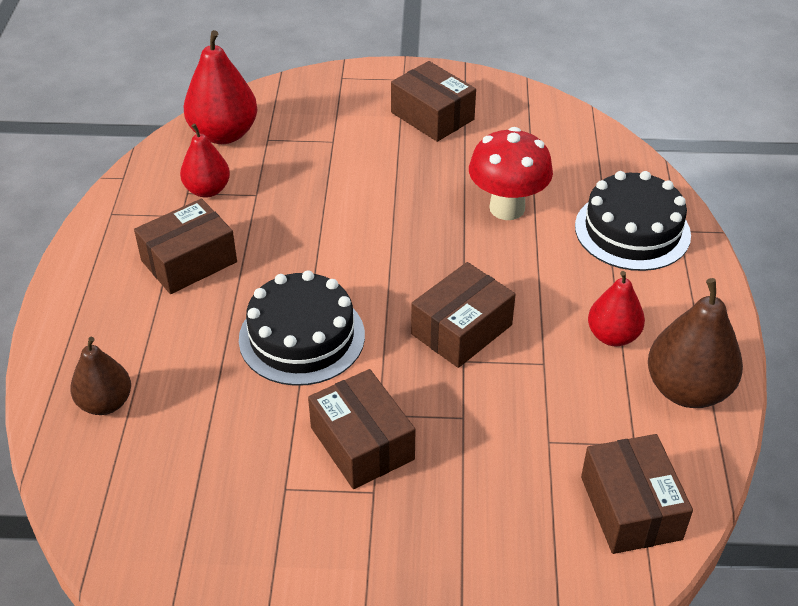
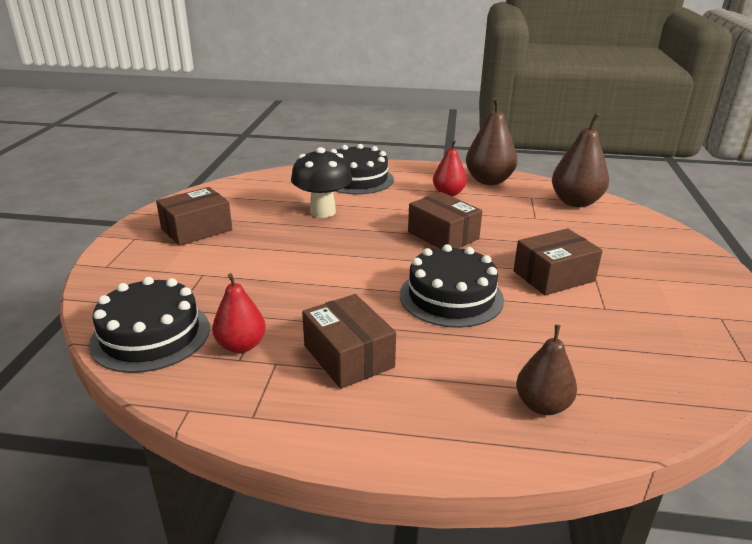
camera: 85 degrees left, 15 degrees down
(224, 134) = (151, 335): red pear -> black cake
(507, 208) = (322, 212): red mushroom -> black mushroom
(630, 508) = (575, 202): brown box -> brown pear

